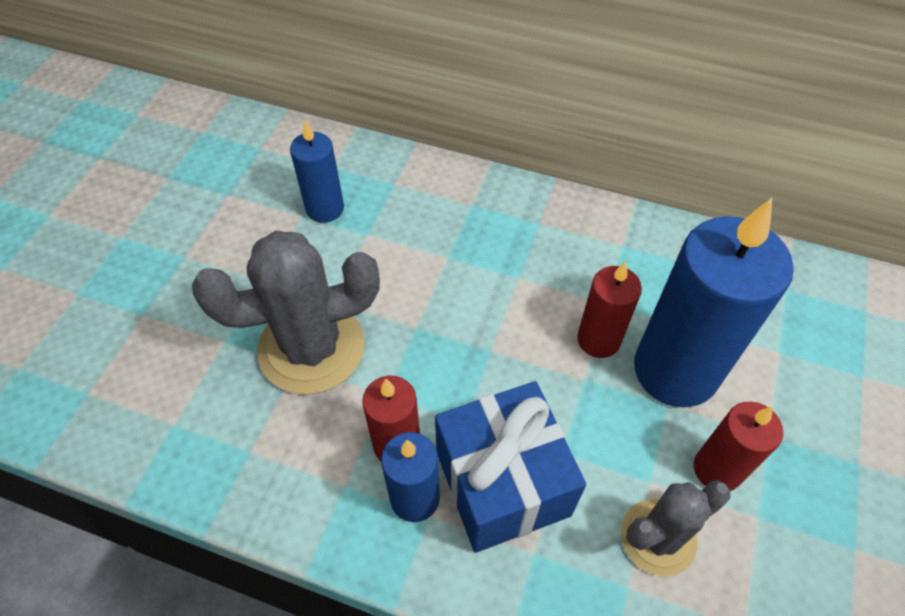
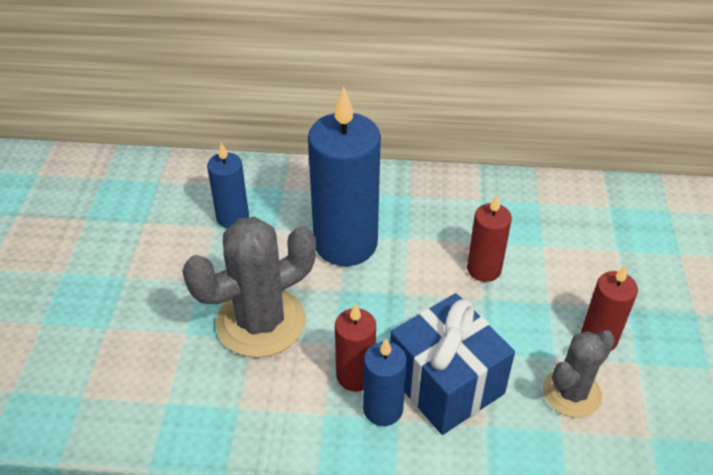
camera: 15 degrees left, 10 degrees down
(675, 370) = (547, 278): blue candle -> blue candle (345, 243)

